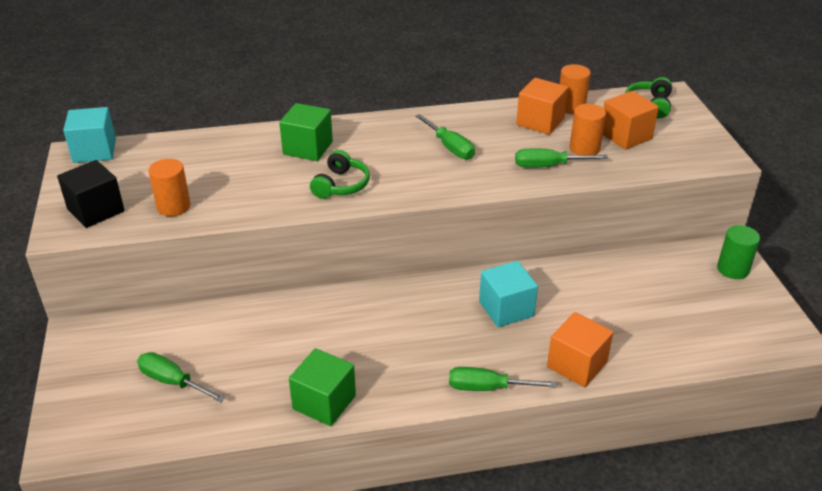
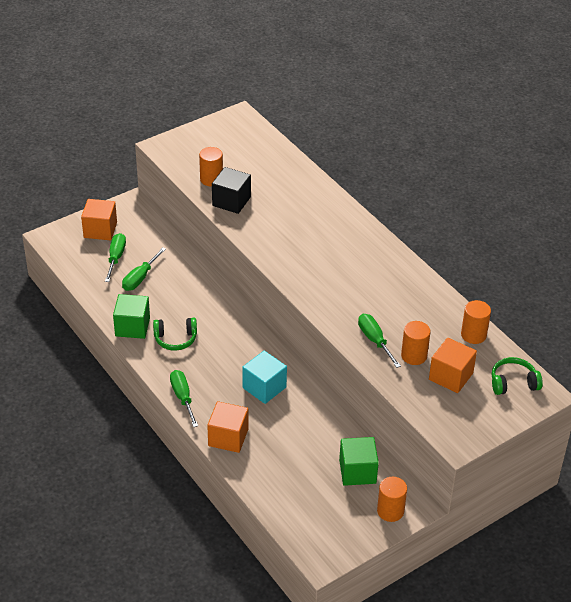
camera: 65 degrees right, 5 degrees up
(94, 151) = (247, 122): turquoise cube -> none
(96, 210) = (188, 150): black cube -> black cube (231, 201)
(308, 148) = (314, 212): green cube -> green cube (357, 471)
(341, 185) = (281, 243): green headphones -> green headphones (175, 339)
(450, 147) = (364, 282): green screwdriver -> green screwdriver (140, 278)
(540, 122) = (436, 322): orange cube -> orange cube (100, 230)
(733, 269) = (390, 511): green cylinder -> orange cylinder

